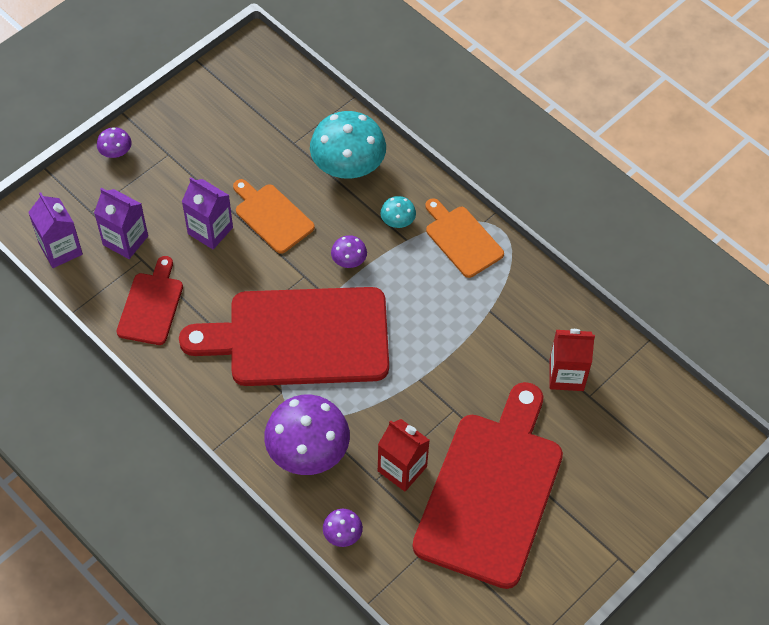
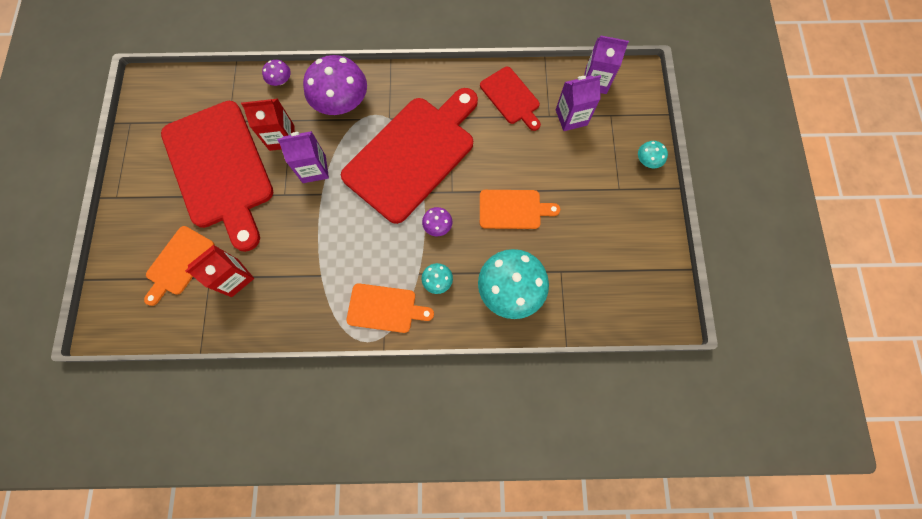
camera: 135 degrees right, 15 degrees up
(116, 152) = (647, 160): purple mushroom -> turquoise mushroom
(210, 230) = (535, 167): purple carton -> purple carton (314, 169)
(606, 433) = (179, 263): none -> orange cutting board

